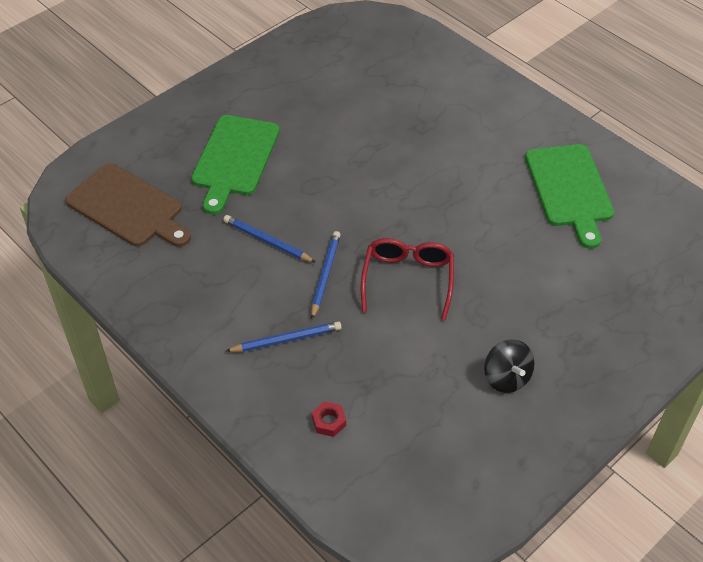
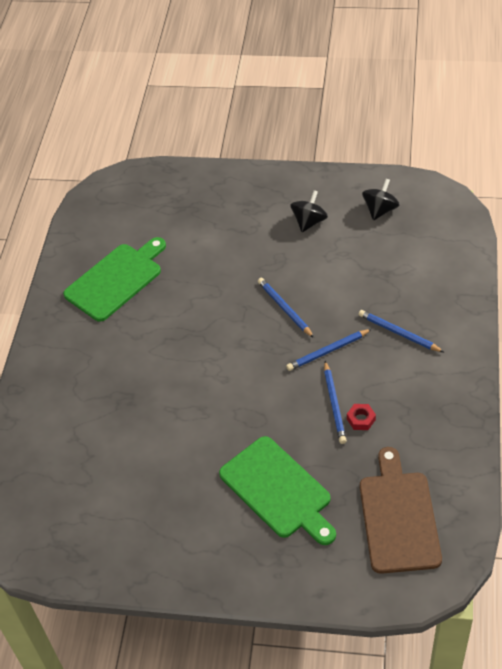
camera: 125 degrees left, 0 degrees up
(234, 159) = (278, 490): green cutting board -> green cutting board turned 75 degrees clockwise
(329, 422) = (428, 274): red nut -> red nut (361, 419)
(408, 279) = (285, 309): red glasses -> blue pencil
(462, 454) = (380, 210): none -> black spinning top

